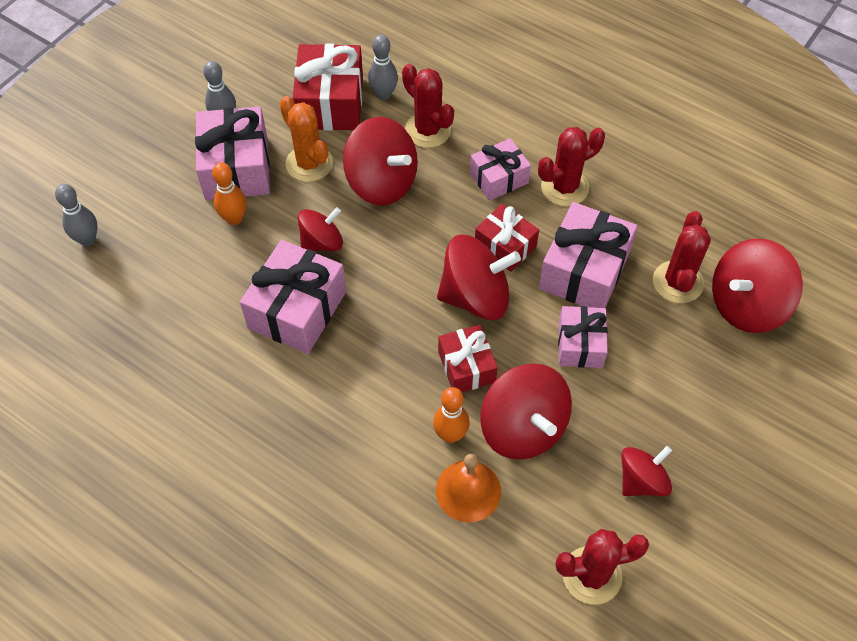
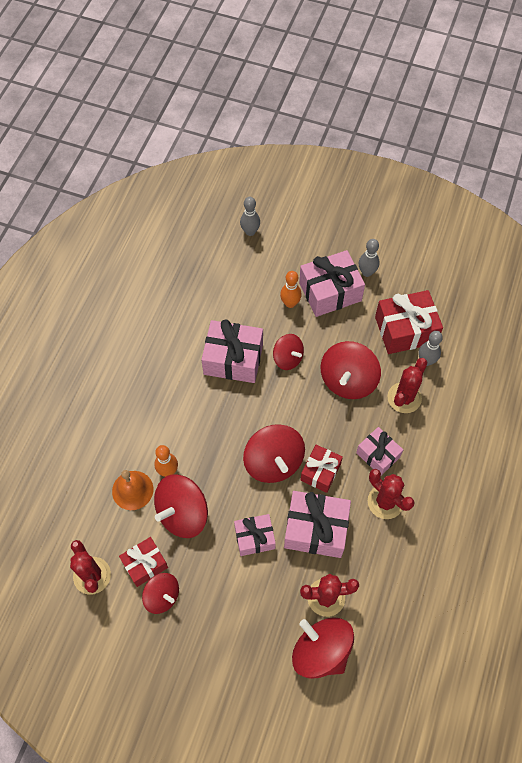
camera: 75 degrees right, 5 degrees up
(309, 163) = (348, 332): orange cactus -> none
(466, 367) = (218, 469): red gift -> red gift (145, 564)

